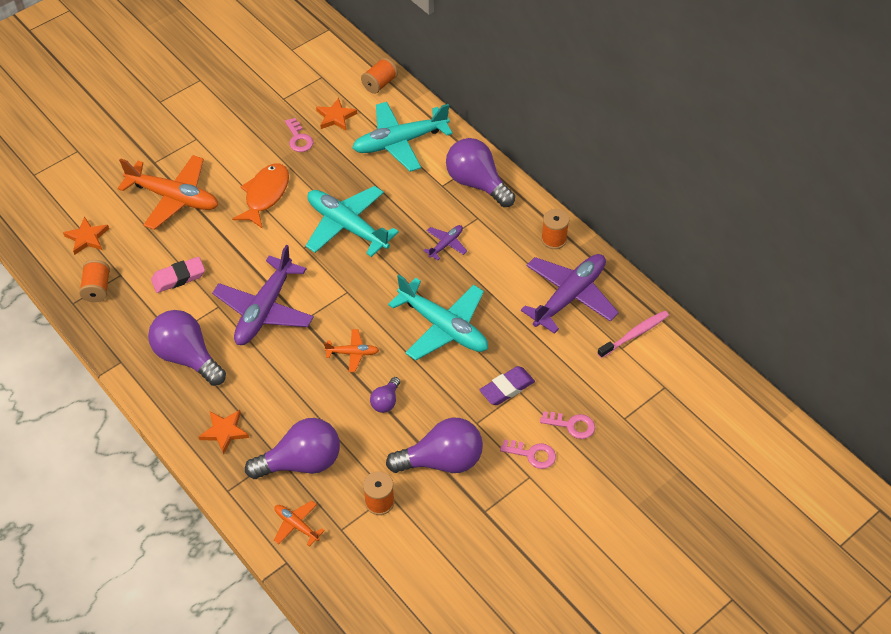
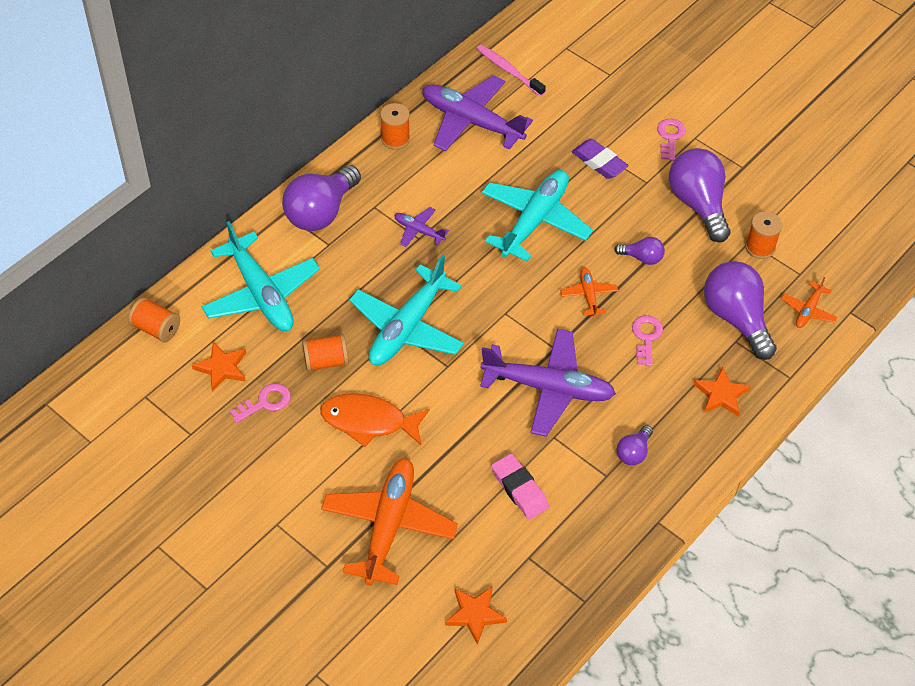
camera: 100 degrees left, 0 degrees up
(97, 288) = (556, 578): orange spool -> orange spool (326, 361)
(187, 357) = (633, 452): purple light bulb -> purple light bulb, size x0.49
(572, 425) = (628, 111): pink key -> pink key (646, 337)

